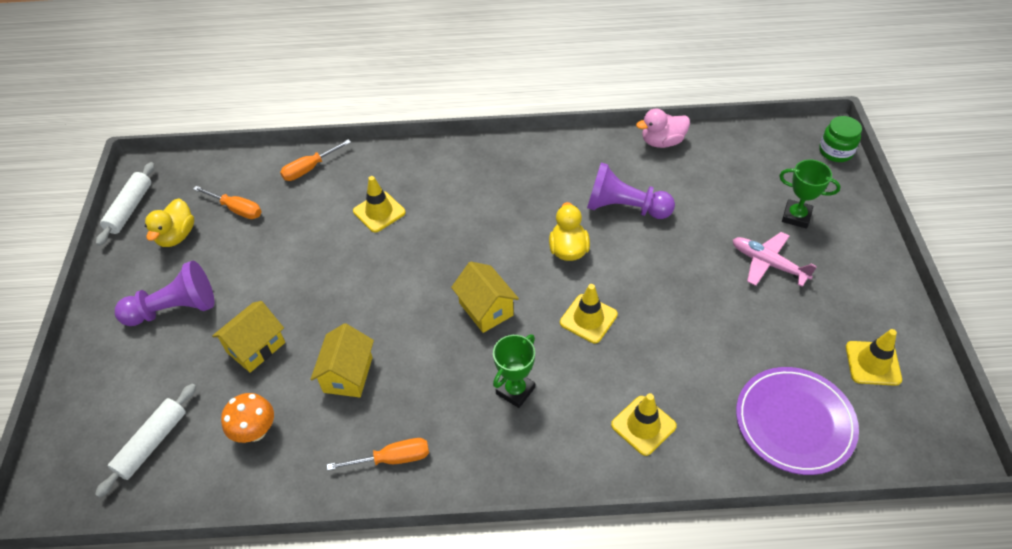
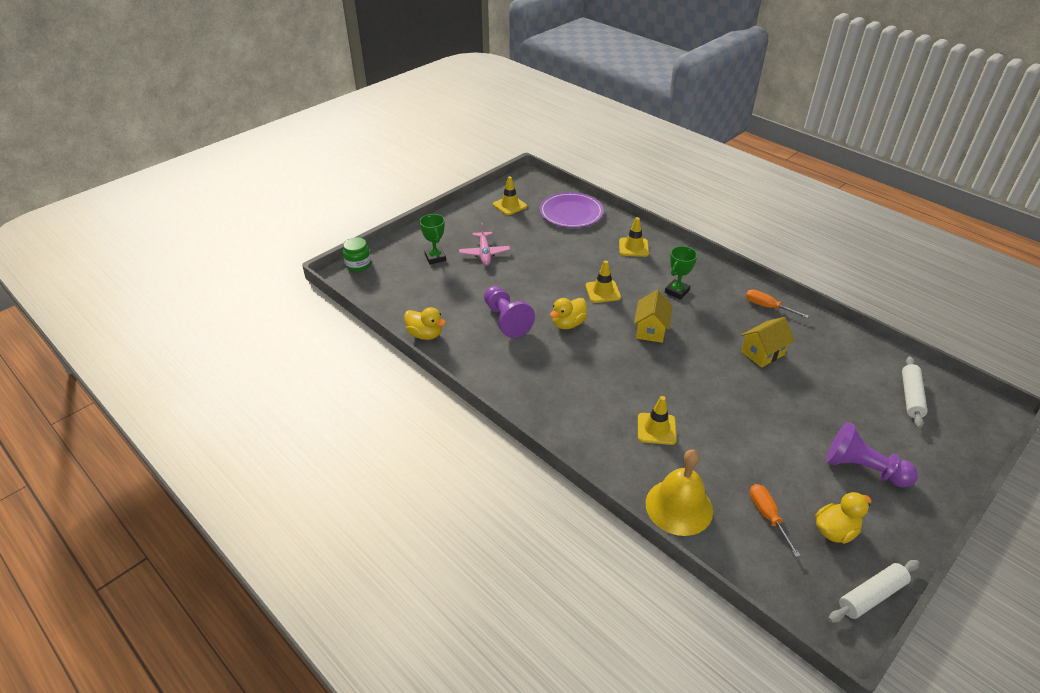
camera: 135 degrees left, 10 degrees down
(152, 443) = (911, 396): white rolling pin -> white rolling pin turned 60 degrees counterclockwise
(255, 431) = (839, 362): orange mushroom -> none
(256, 347) = (813, 404): yellow house -> none
(309, 169) = (679, 506): orange screwdriver -> yellow bell
(515, 390) = (676, 291): green trophy -> green trophy turned 45 degrees counterclockwise
(662, 142) = (425, 334): pink duck -> yellow duck

